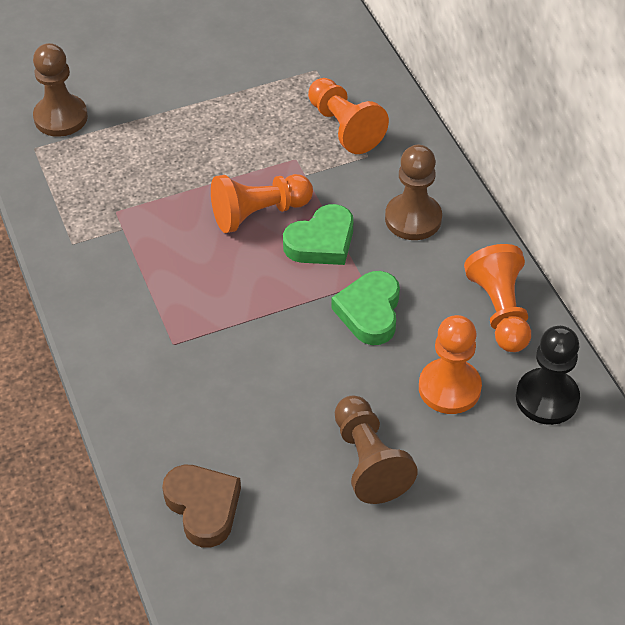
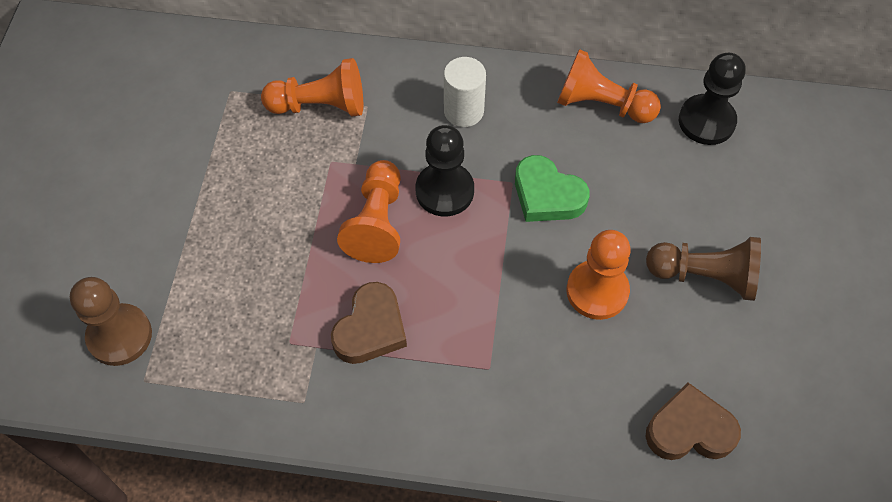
camera: 60 degrees left, 10 degrees up
(159, 253) = (370, 328): none -> brown heart
(321, 242) = (444, 191): green heart -> black pawn
(413, 219) = (463, 111): brown pawn -> white cylinder
(449, 388) = (660, 180): orange pawn -> orange pawn (597, 291)

